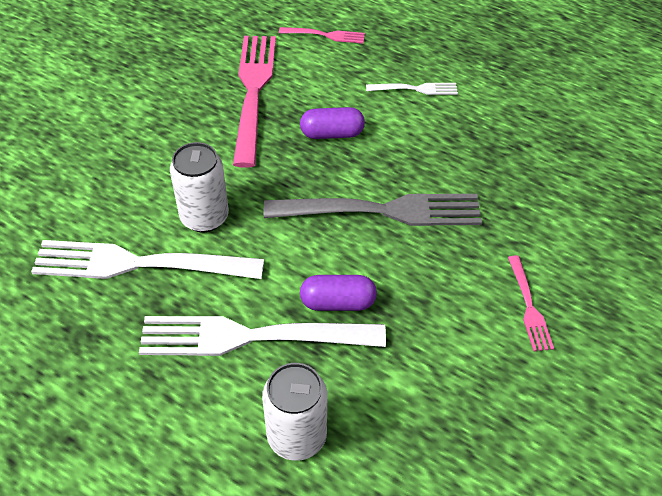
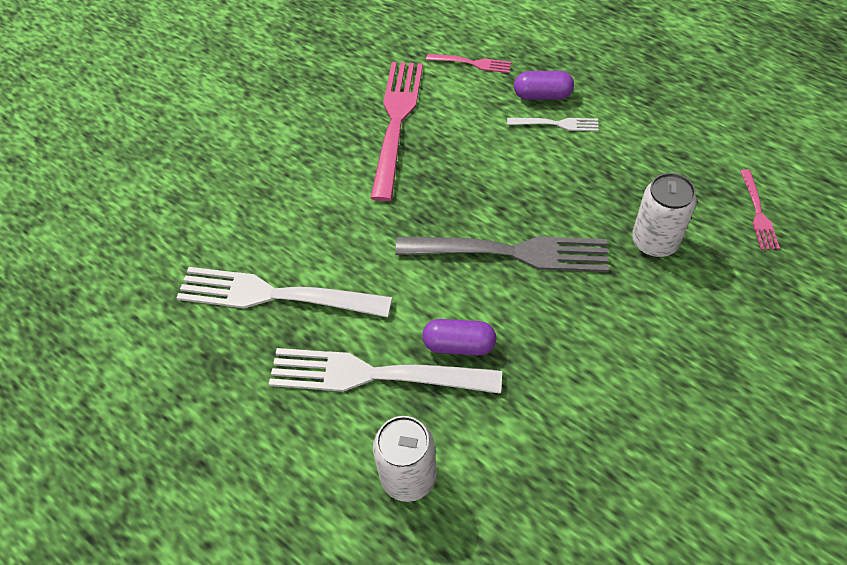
camera: 10 degrees right, 5 degrees up
(204, 217) = (339, 251): white can -> white can (654, 242)
(332, 134) = (469, 169): purple capsule -> purple capsule (542, 95)
(529, 306) = (646, 360): pink fork -> pink fork (758, 213)

